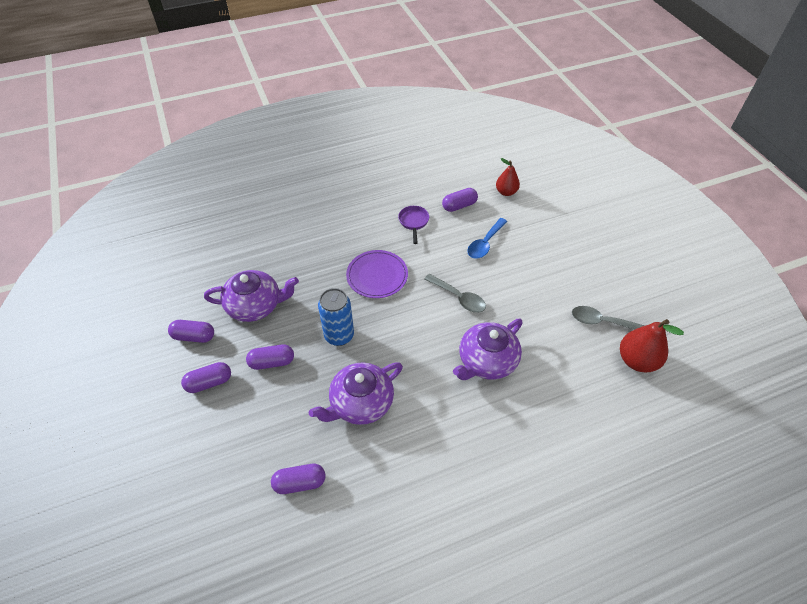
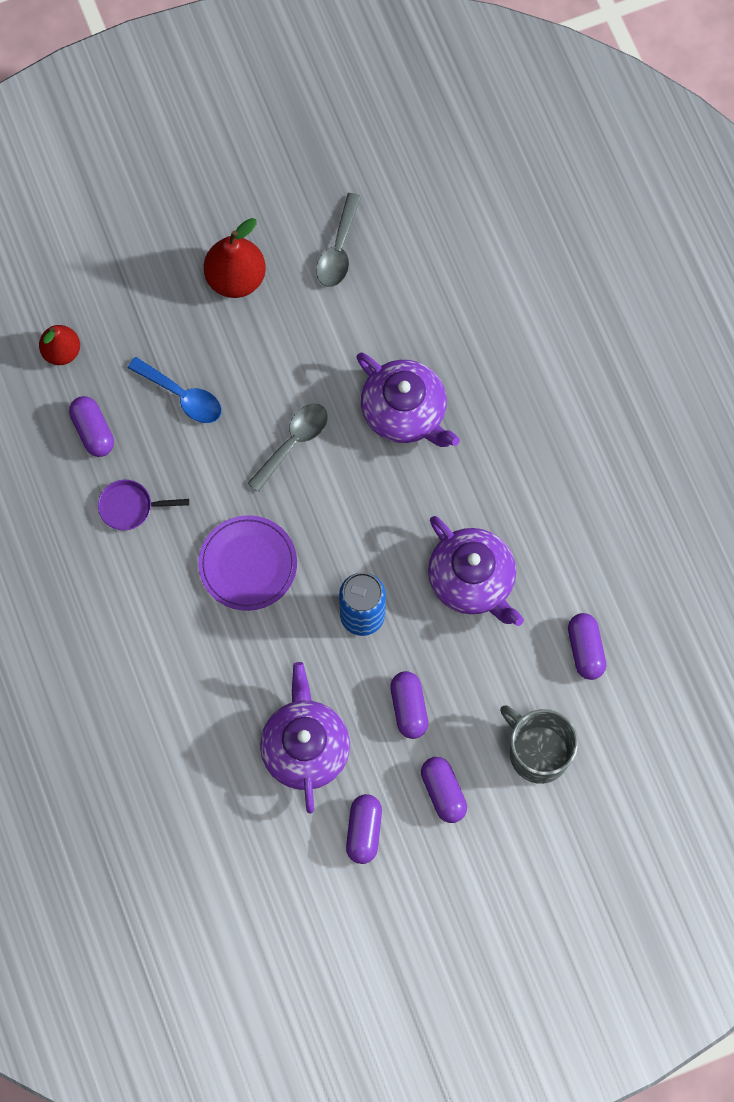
camera: 90 degrees left, 20 degrees up
(225, 445) = (537, 752): none -> grey mug
(637, 360) = (403, 217): red pear -> red pear (236, 278)

